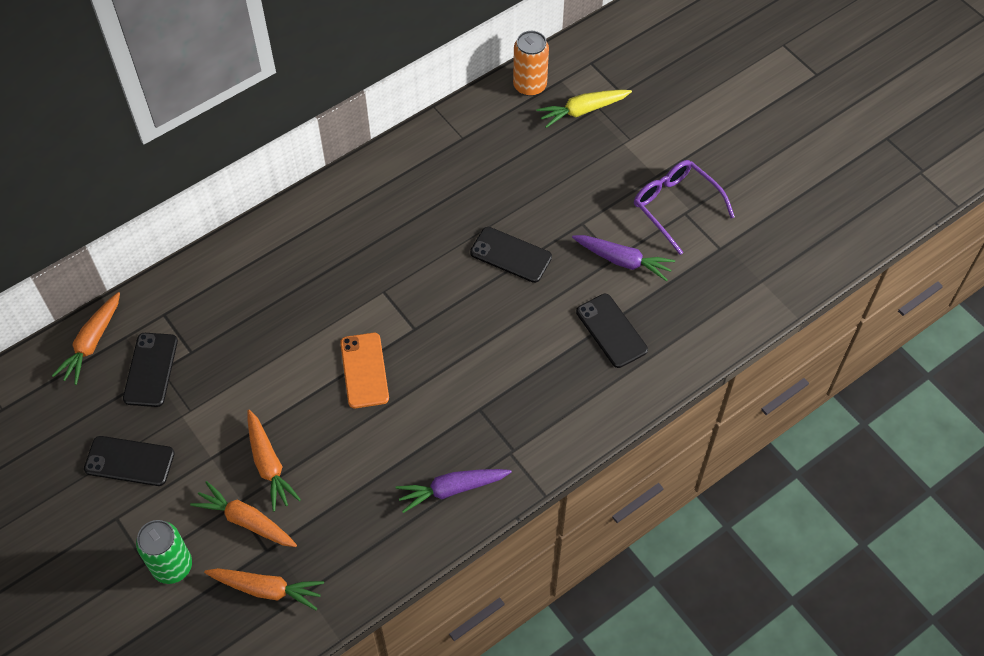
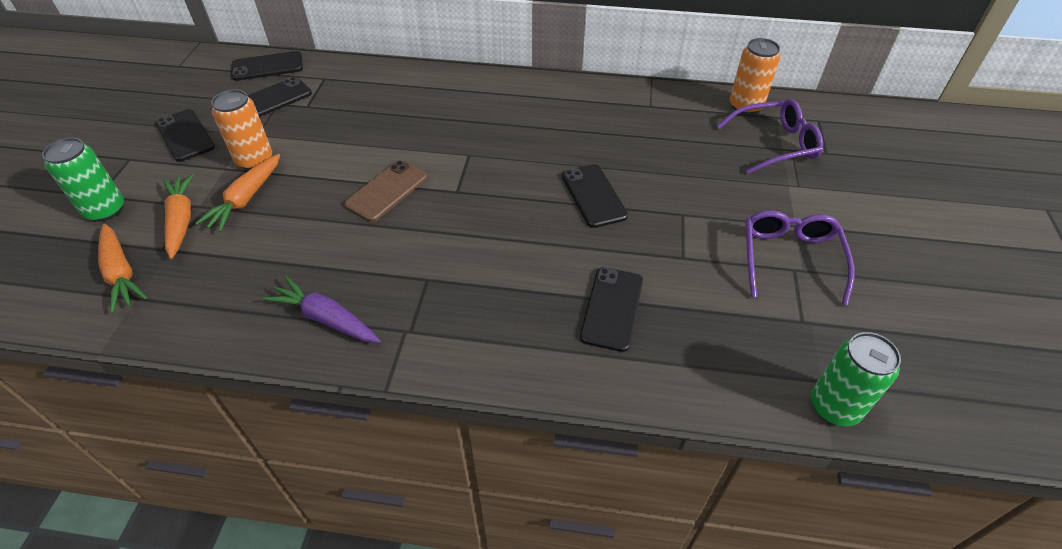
camera: 45 degrees right, 10 degrees down
(92, 343) = (267, 66): orange carrot -> black phone
(224, 431) = (254, 160): none -> orange can
(364, 370) = (387, 191): orange phone -> brown phone
(582, 111) = (774, 144): yellow carrot -> purple glasses
(623, 261) = (688, 264): purple carrot -> none
(779, 291) = (834, 406): none -> green can

